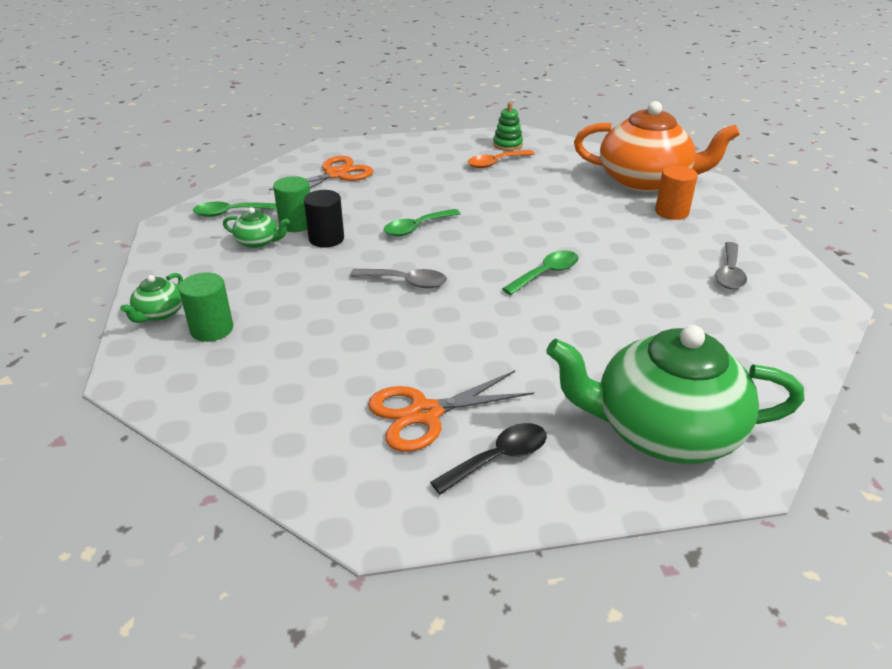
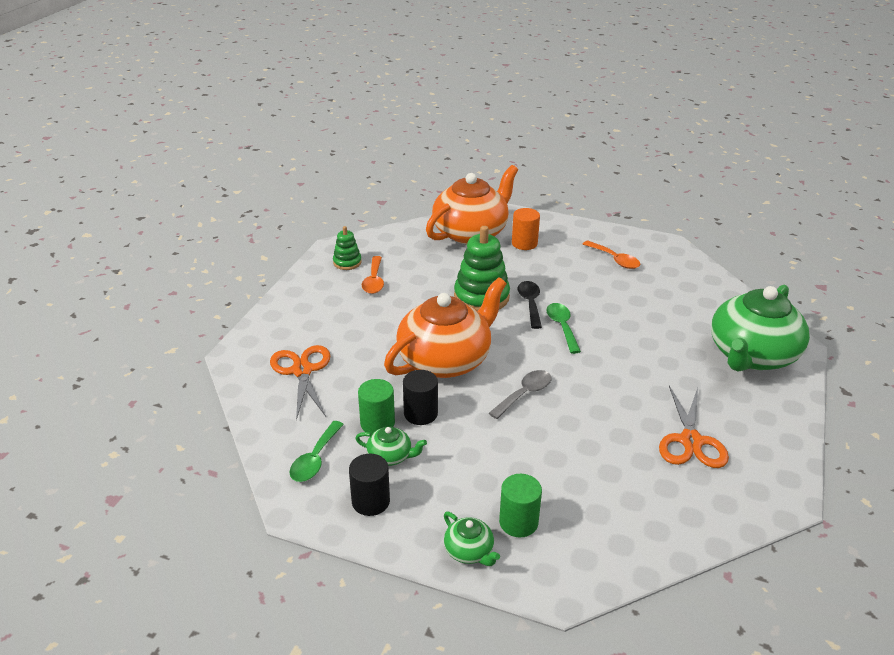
camera: 60 degrees left, 0 degrees up
(196, 250) = (371, 501): none -> black cylinder
(258, 242) = (390, 456): green teapot -> green teapot turned 60 degrees clockwise
(416, 228) = (446, 360): green spoon -> orange teapot
(499, 458) = (748, 426): black spoon -> black spoon (530, 303)
(539, 217) = (481, 297): none -> green stacking toy
(729, 273) = (615, 260): grey spoon -> orange spoon

